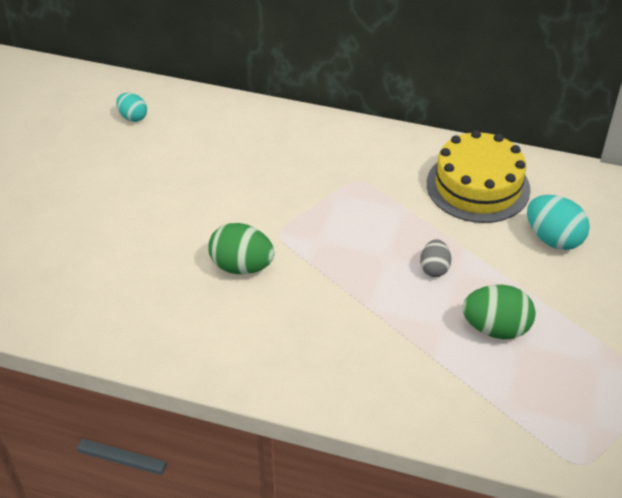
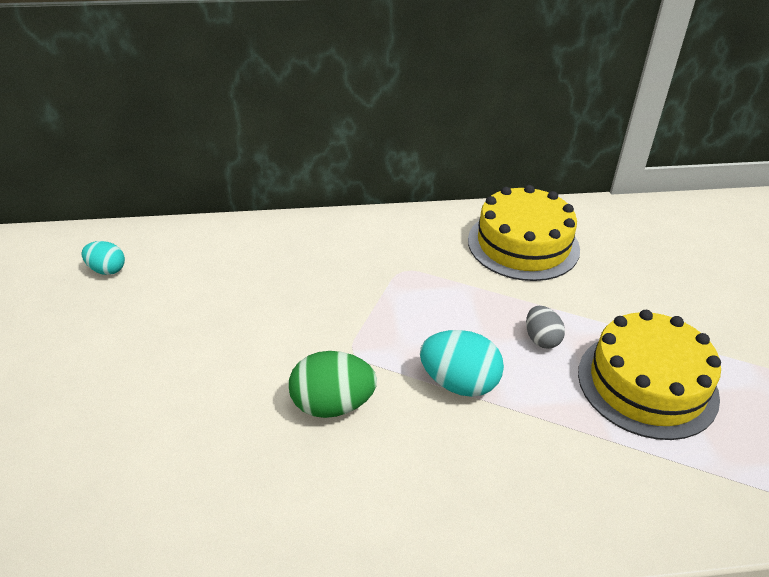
camera: 25 degrees left, 5 degrees down
(495, 328) = (647, 384): green egg -> yellow cake
(553, 239) = (628, 275): turquoise egg -> turquoise egg (459, 383)

